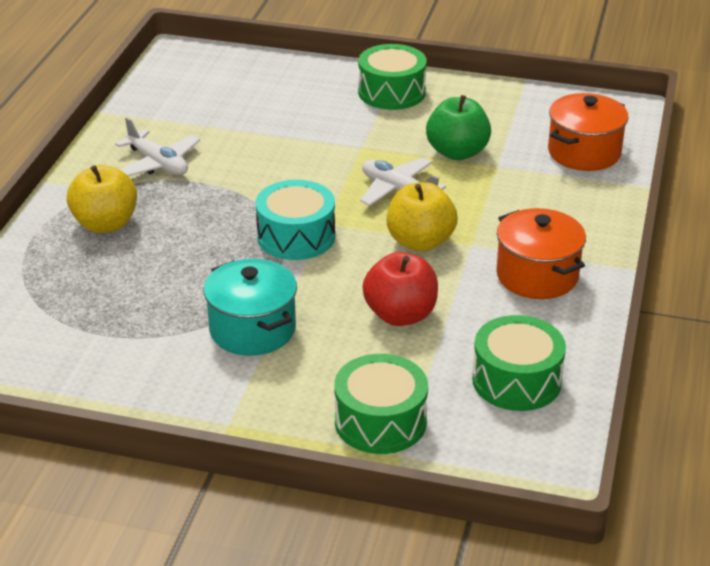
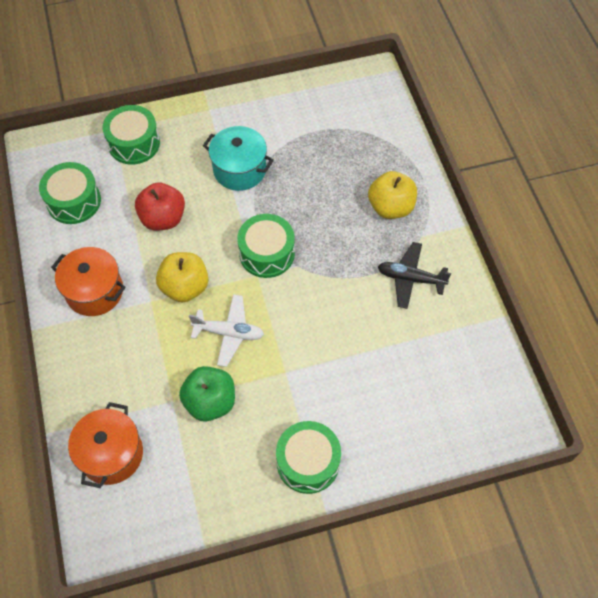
camera: 150 degrees right, 25 degrees up
(158, 164) = (410, 279): white plane -> black plane
(296, 236) = (267, 253): turquoise drum -> green drum

